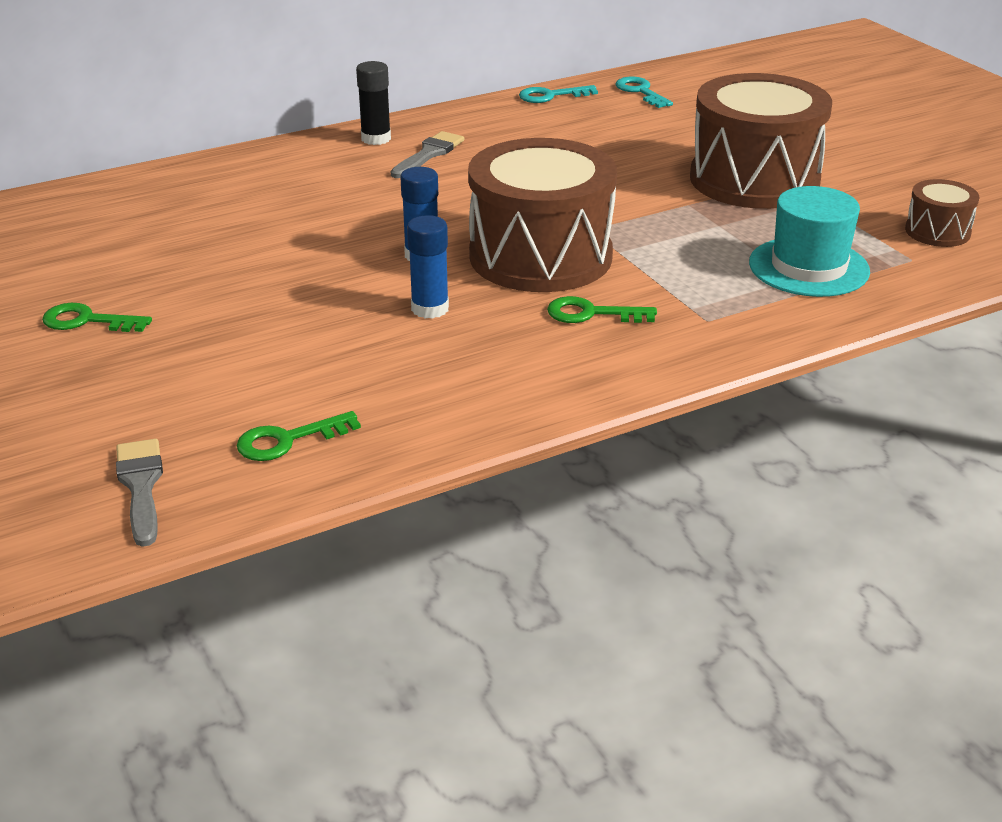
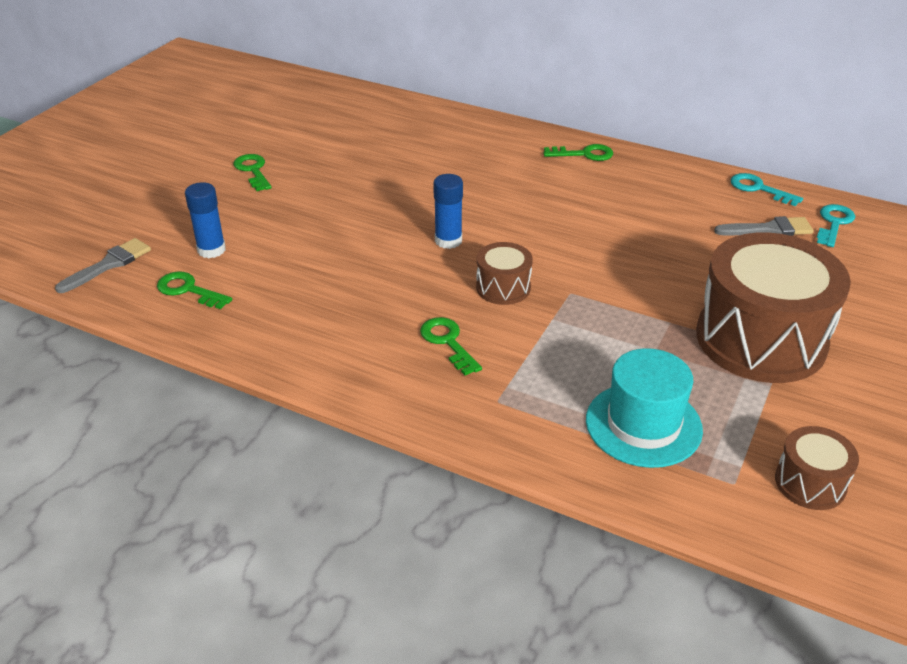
camera: 55 degrees right, 5 degrees up
(376, 139) = (584, 154): black glue stick -> green key
(429, 154) = (590, 182): grey brush -> grey brush (769, 229)
(430, 309) = (383, 273): blue glue stick -> blue glue stick (211, 250)
(540, 256) = (503, 287): brown drum -> brown drum, size x0.46

